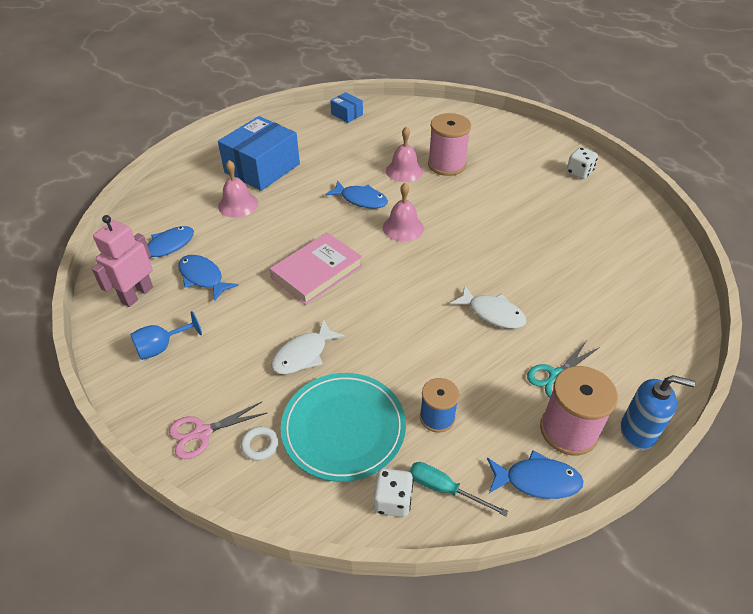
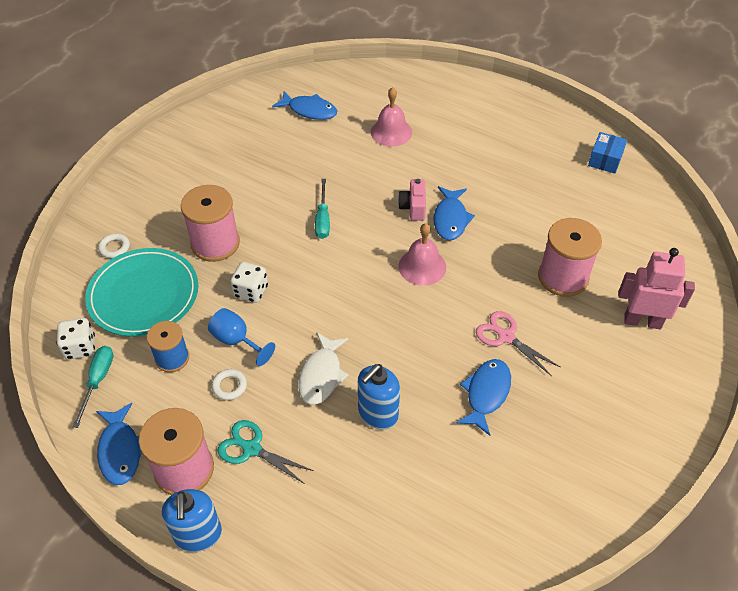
camera: 70 degrees right, 5 degrees up
(137, 294) = (245, 117): pink robot -> pink robot (642, 321)
(162, 347) = (194, 154): blue goblet -> blue goblet (237, 341)
(201, 433) = (117, 210): pink scissors -> pink scissors (505, 336)
(203, 277) = (282, 147): blue fish -> blue fish (486, 394)
(262, 168) = (458, 128): blue box -> none
(303, 354) = (215, 243): white fish -> pink spool
(317, 272) = (322, 219): pink book -> turquoise screwdriver
(336, 215) = (413, 207): none -> pink camera
(404, 170) = (525, 241): pink bell -> none
(485, 378) = (229, 386): none -> white ring
(540, 289) = (377, 414): none -> blue soap dispenser
(579, 172) = (637, 424): white dice -> white dice (251, 291)

